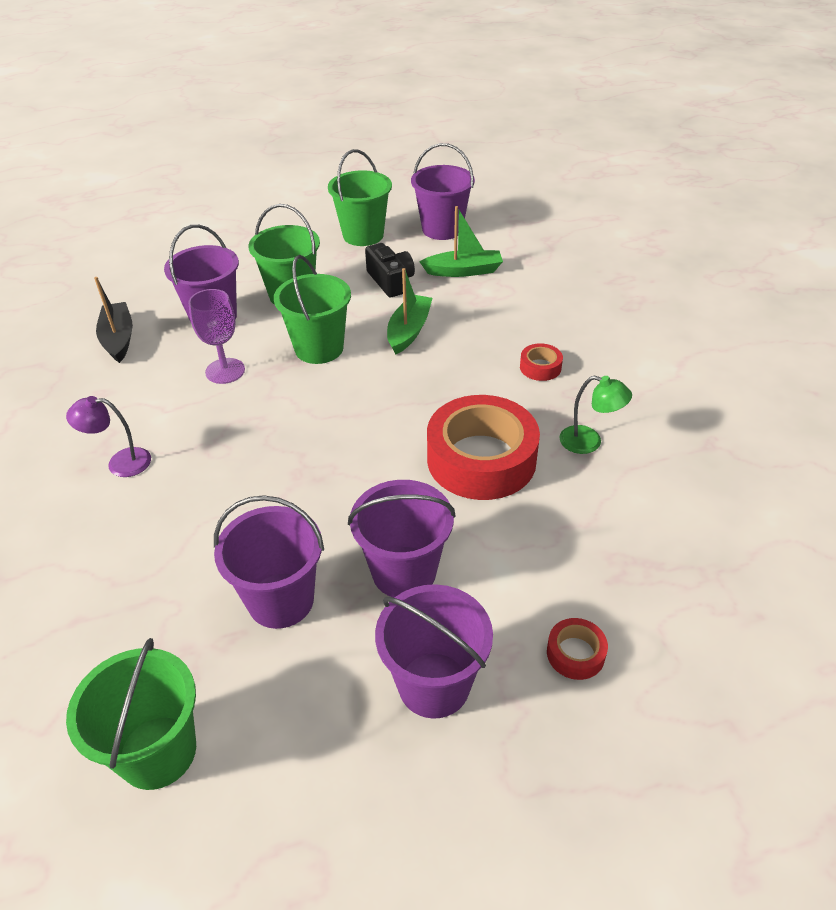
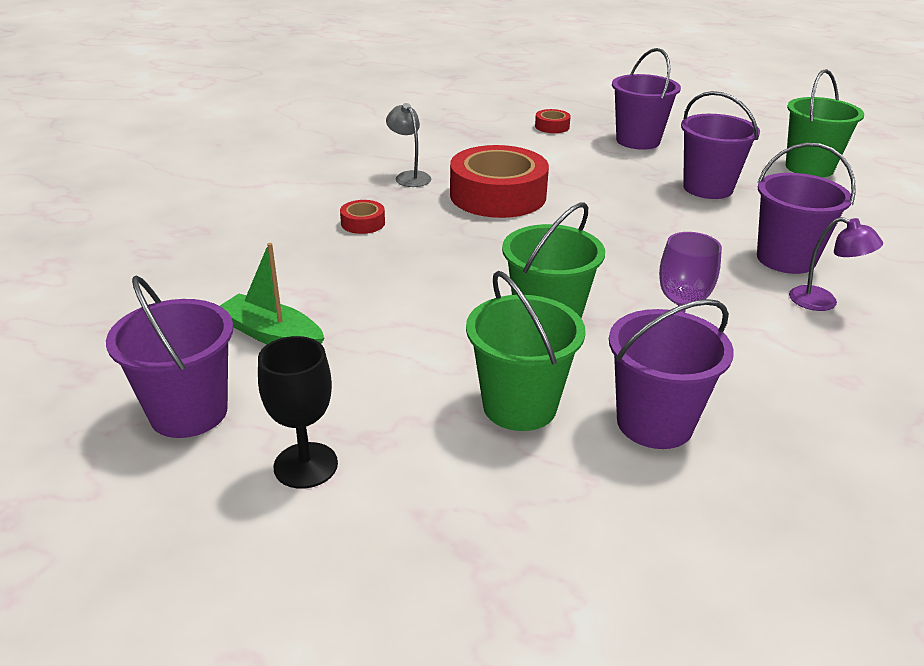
camera: 145 degrees left, 10 degrees down
(118, 339) = (815, 451): black boat -> none
(363, 235) = (305, 465): green bucket -> black goblet
(391, 281) = (372, 364): black camera -> none
(404, 572) = (615, 173): purple bucket -> purple bucket (785, 259)
(409, 331) = (431, 298): green boat -> none
(589, 442) = (409, 176): green lamp -> grey lamp

